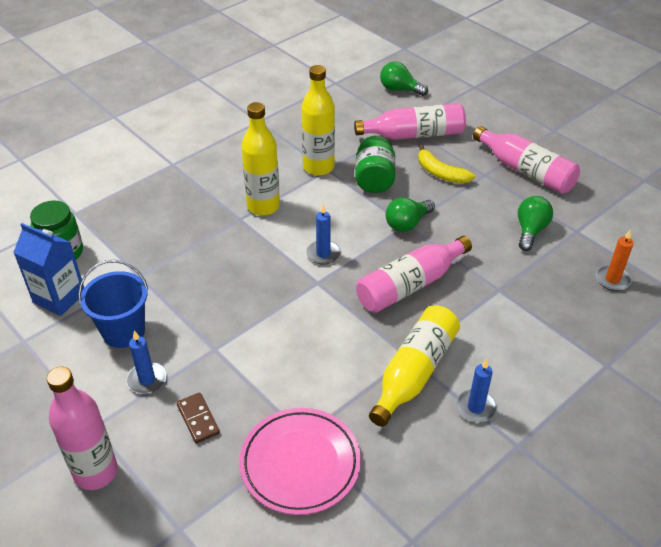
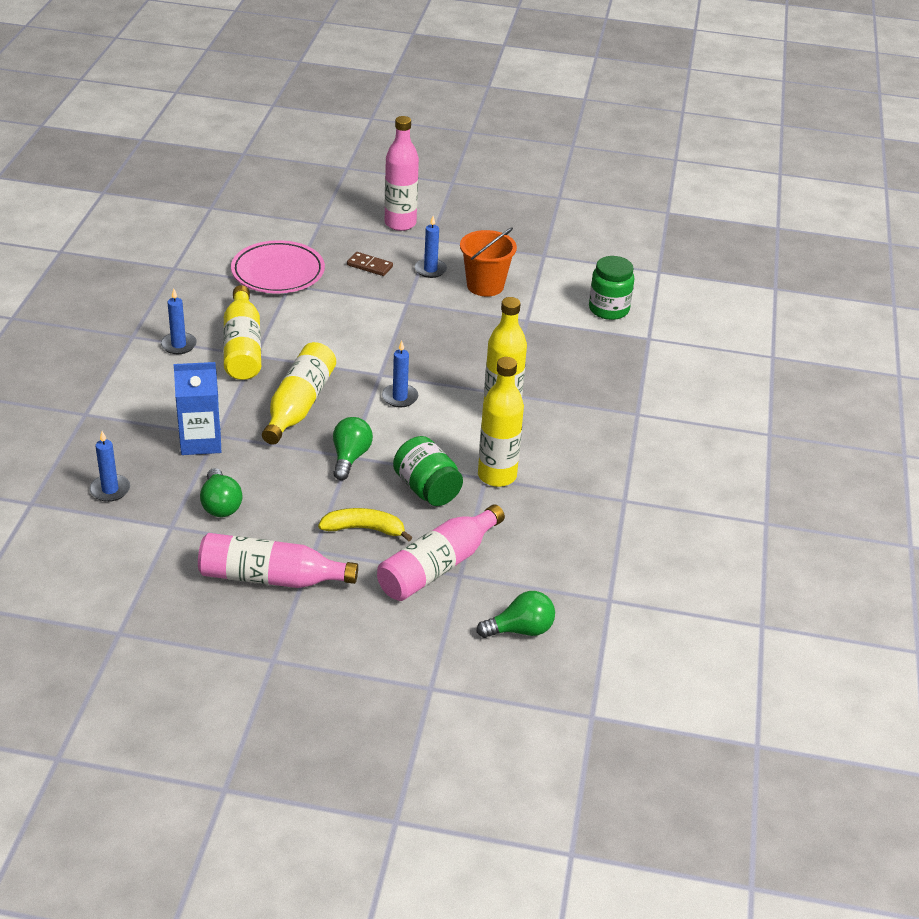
camera: 140 degrees right, 5 degrees down
(59, 297) = (561, 284): blue carton -> blue carton (201, 441)
(123, 331) = (485, 286): blue bucket -> orange bucket
(410, 285) = (299, 405): pink bottle -> yellow bottle
(612, 279) = (110, 490): orange candle -> blue candle

